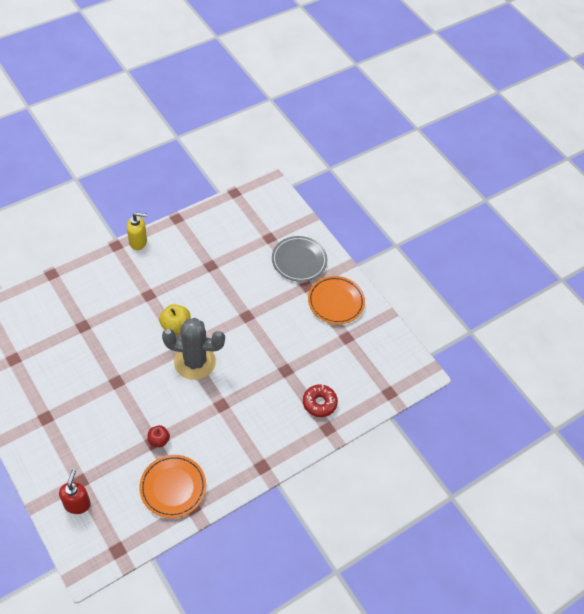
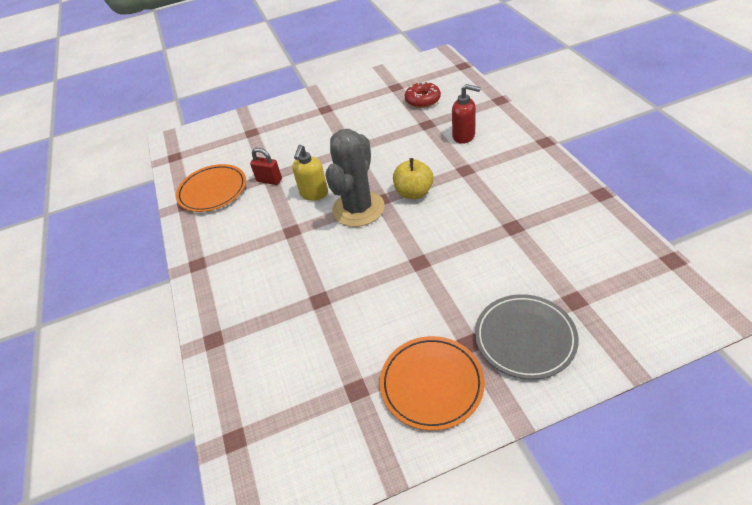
camera: 115 degrees right, 10 degrees down
(77, 504) = (230, 132): red soap dispenser -> red soap dispenser (464, 136)
(138, 242) = (552, 159): yellow soap dispenser -> yellow soap dispenser (314, 194)
(159, 440) = (269, 180): red apple -> red padlock
(319, 403) = (254, 334): red donut -> red donut (422, 100)

